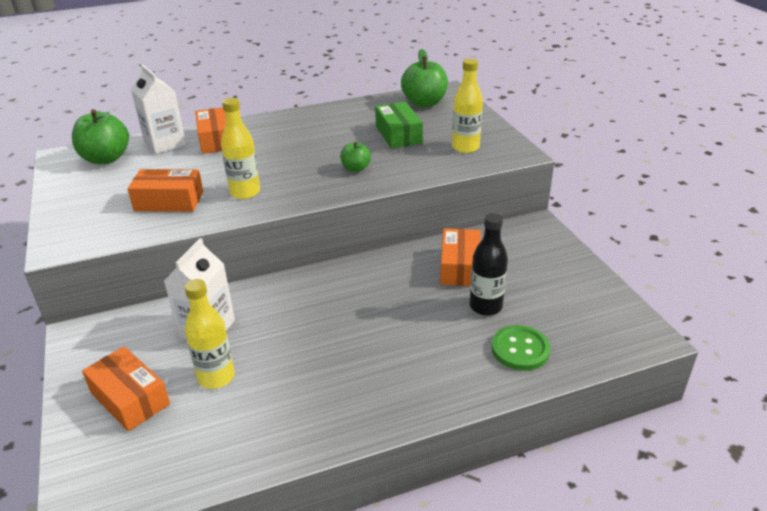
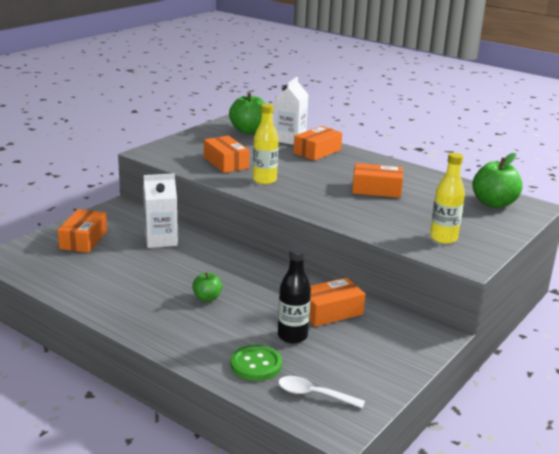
camera: 55 degrees right, 10 degrees down
(216, 377) = (122, 258): yellow bottle -> none
(340, 142) = (376, 189): none -> orange box
(355, 169) = (346, 205): green apple -> green apple (207, 298)
(398, 134) = (421, 207): green box -> none
(589, 331) = (314, 394): none -> white spoon

